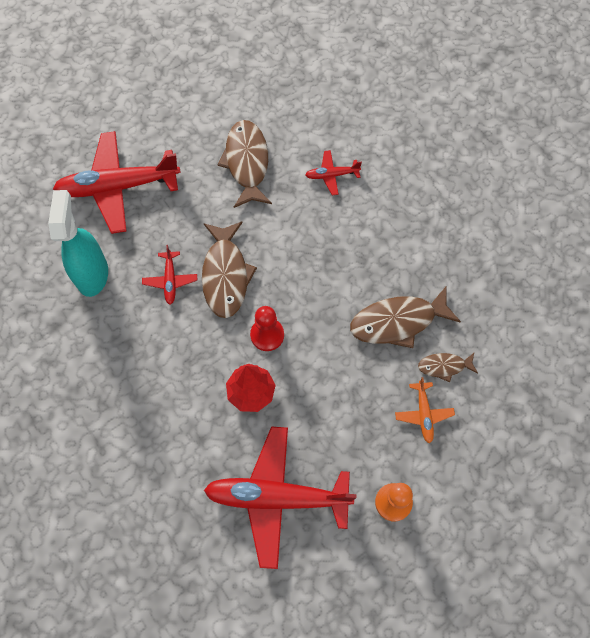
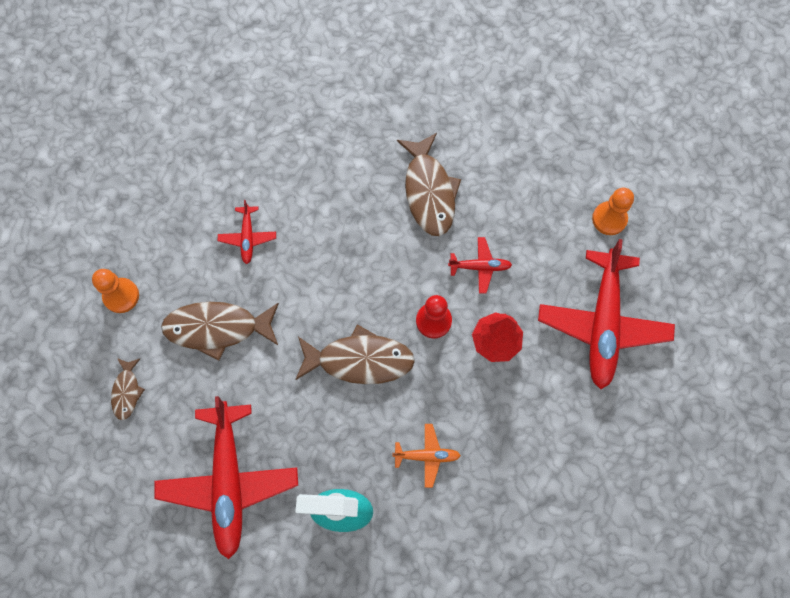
camera: 85 degrees left, 5 degrees up
(170, 280) = (360, 421): red plane -> red plane (480, 267)
(269, 91) = (121, 296): none -> orange pawn
(423, 414) = (526, 181): orange plane -> orange plane (427, 456)
(444, 366) = (479, 156): brown fish -> brown fish (127, 391)

